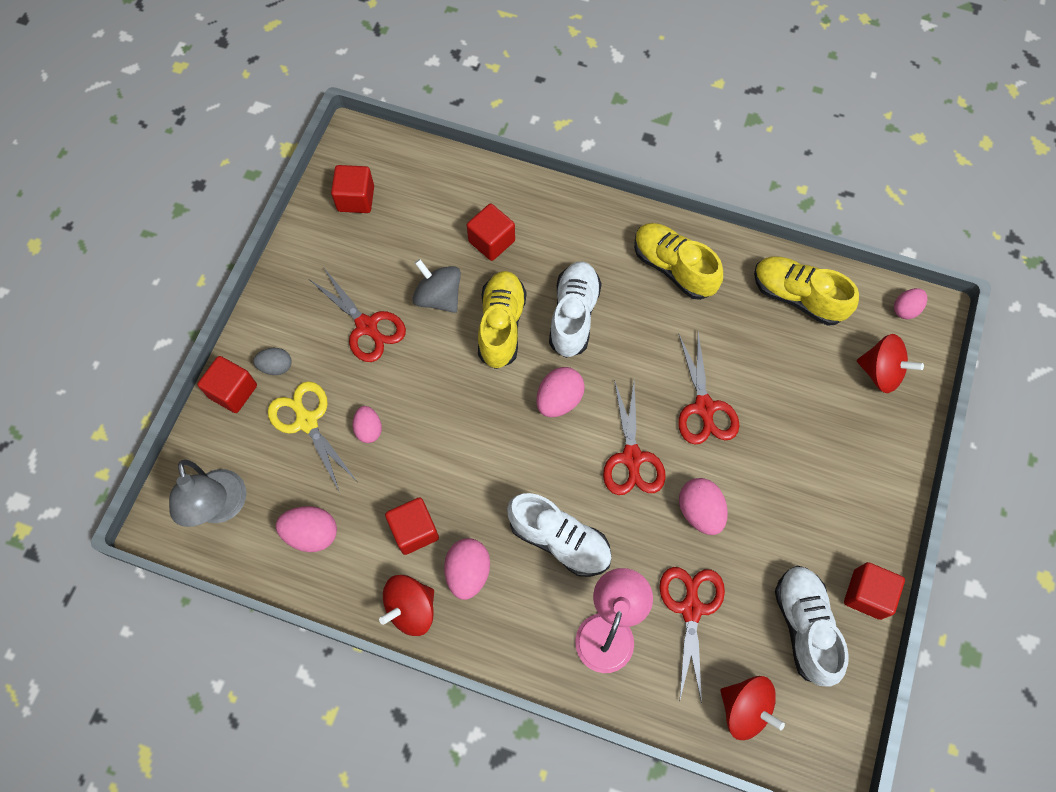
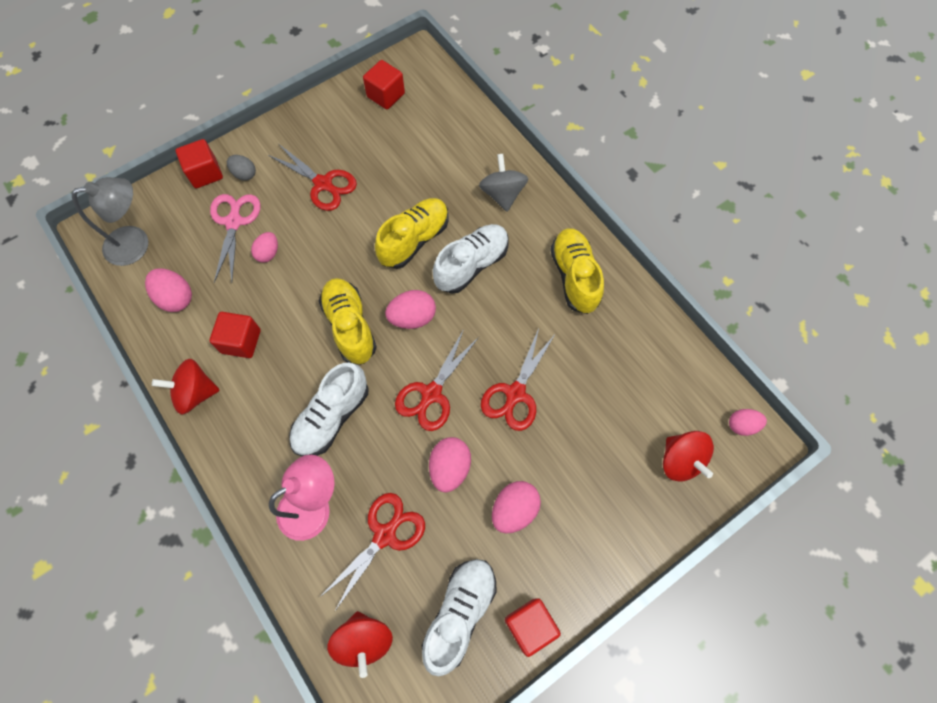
camera: 35 degrees right, 0 degrees up
(222, 508) = (136, 243): grey lamp -> grey lamp turned 120 degrees counterclockwise
(306, 421) = (234, 222): yellow scissors -> pink scissors
(367, 326) = (323, 184): red scissors -> red scissors turned 45 degrees counterclockwise
(438, 297) = (387, 194): grey spinning top -> grey spinning top (502, 194)
(468, 572) = (252, 395): pink egg -> pink egg (514, 509)
(491, 241) = (455, 178): red cube -> none
(559, 540) = (332, 417): white shoe -> white shoe turned 60 degrees clockwise
(797, 297) = (656, 359): yellow shoe -> yellow shoe (350, 326)

